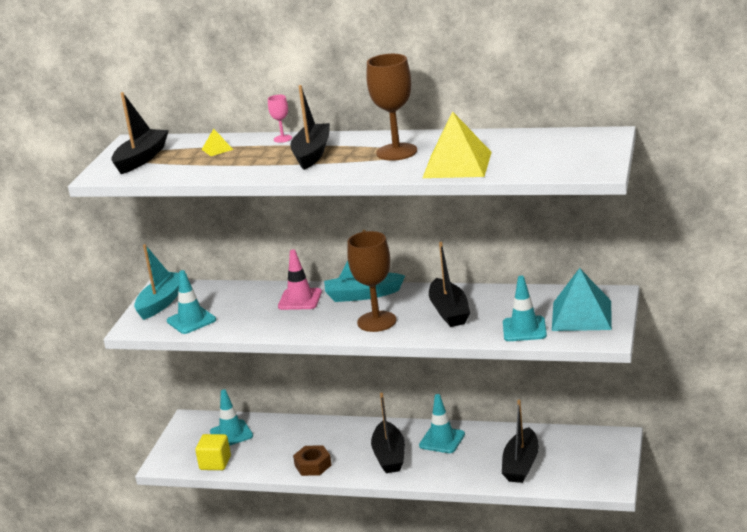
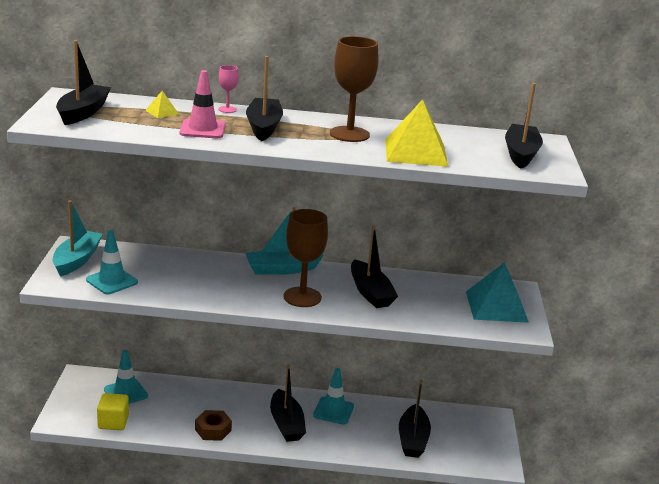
camera: 15 degrees left, 0 degrees up
(300, 299) = (219, 269): pink traffic cone -> pink traffic cone (202, 129)
(524, 329) = (447, 316): turquoise traffic cone -> none
(570, 154) = (521, 154): none -> black boat

